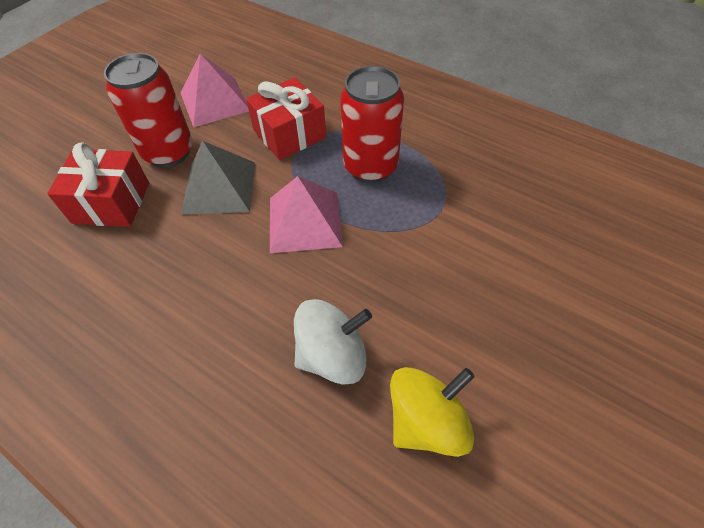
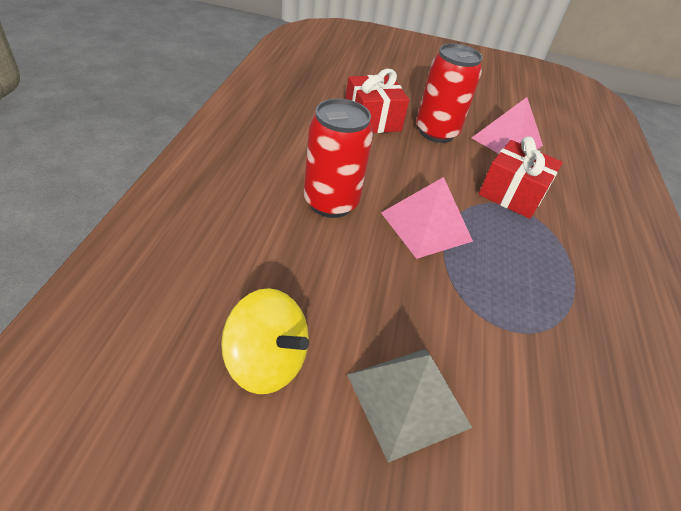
camera: 60 degrees right, 10 degrees down
(219, 187) = (424, 167): grey pyramid -> grey pyramid (408, 400)
(332, 355) = (304, 276): white spinning top -> none
(370, 167) = (522, 259): red can -> red can (331, 203)

